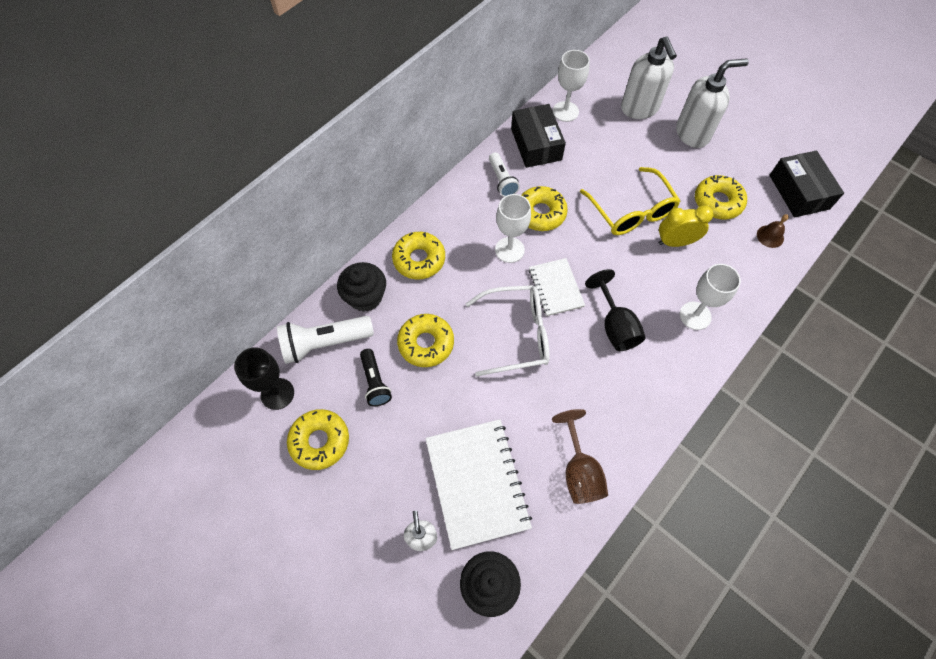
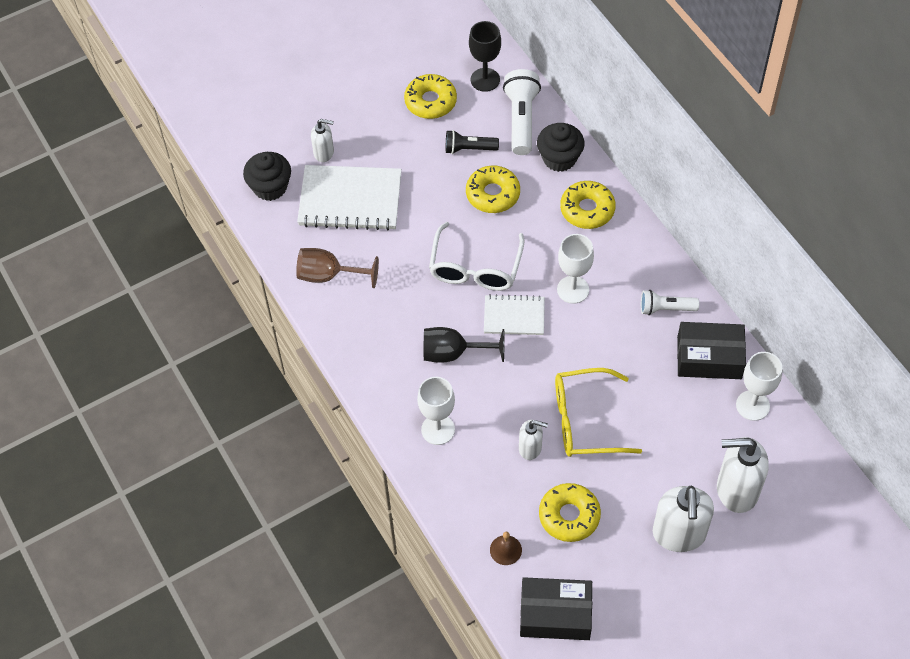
camera: 110 degrees right, 5 degrees down
(540, 213) = (610, 332): yellow donut -> none
(675, 242) = (530, 448): yellow clock -> white soap dispenser

